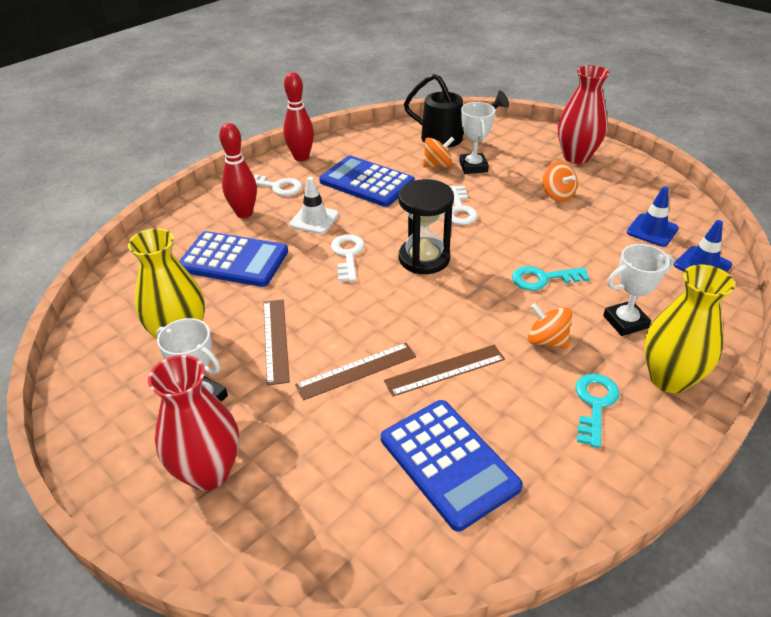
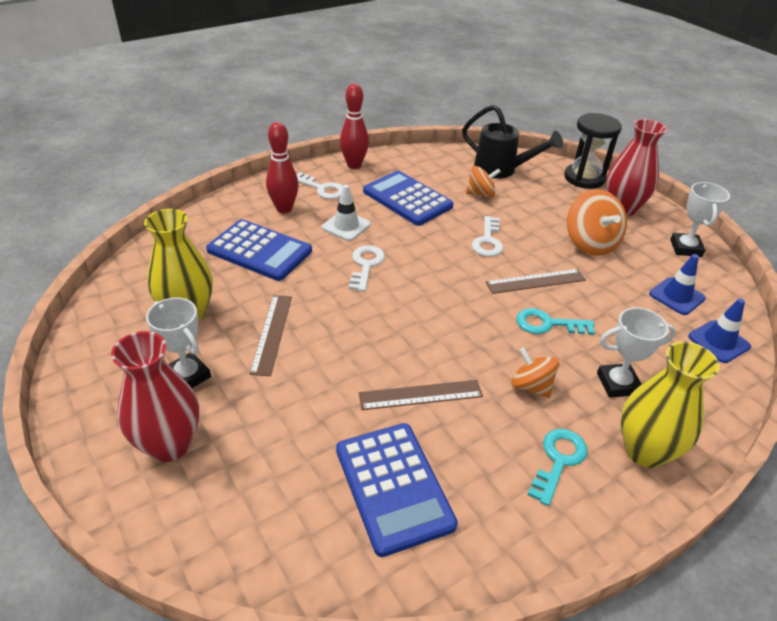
camera: 10 degrees right, 0 degrees up
(356, 371) = (336, 378): brown ruler -> brown ruler (535, 281)
(424, 258) = (437, 282): black hourglass -> black hourglass (584, 178)
(473, 167) = (515, 201): white trophy -> white trophy (685, 248)
(557, 195) = (590, 243): orange spinning top -> orange spinning top, size x1.61

